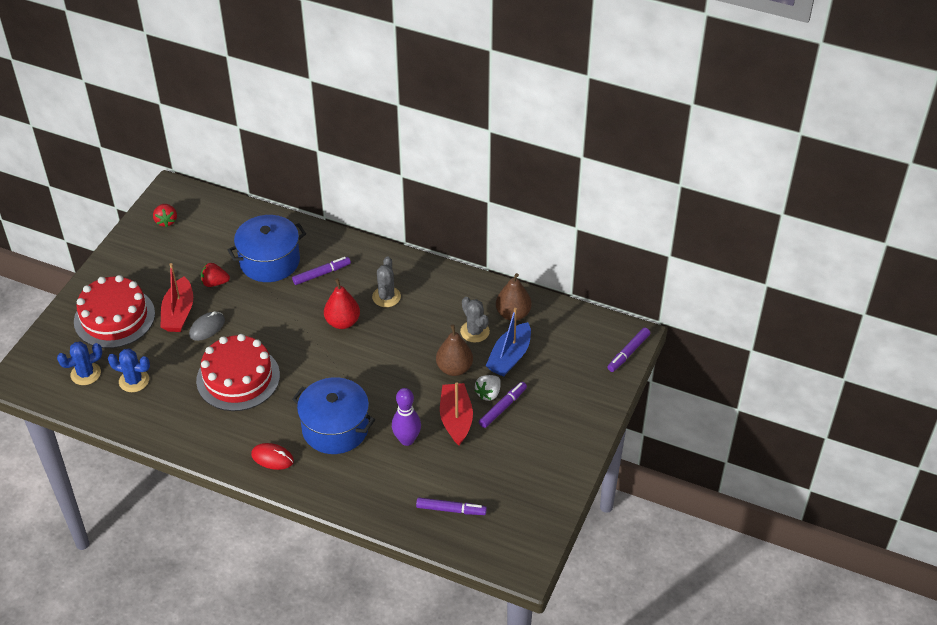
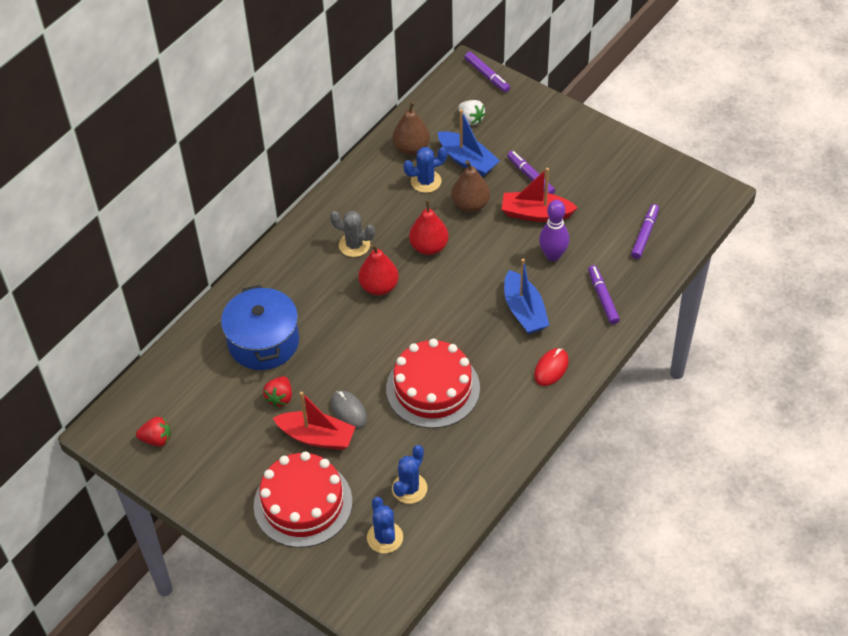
camera: 75 degrees left, 5 degrees up
(321, 274) = (301, 296): purple marker -> purple marker (603, 298)
(335, 428) = (524, 311): blue pot -> blue boat
(396, 347) = (429, 247): none -> red pear
(475, 331) = (426, 181): grey cactus -> blue cactus
(488, 393) = (510, 184): white strawberry -> white strawberry (471, 119)

